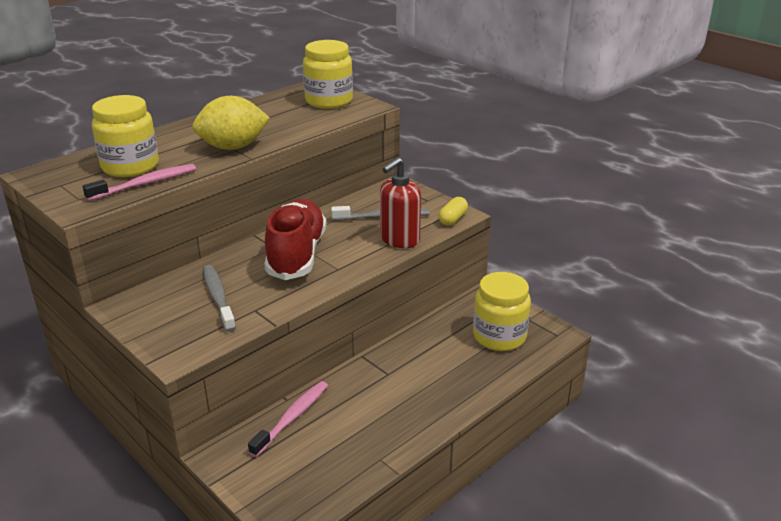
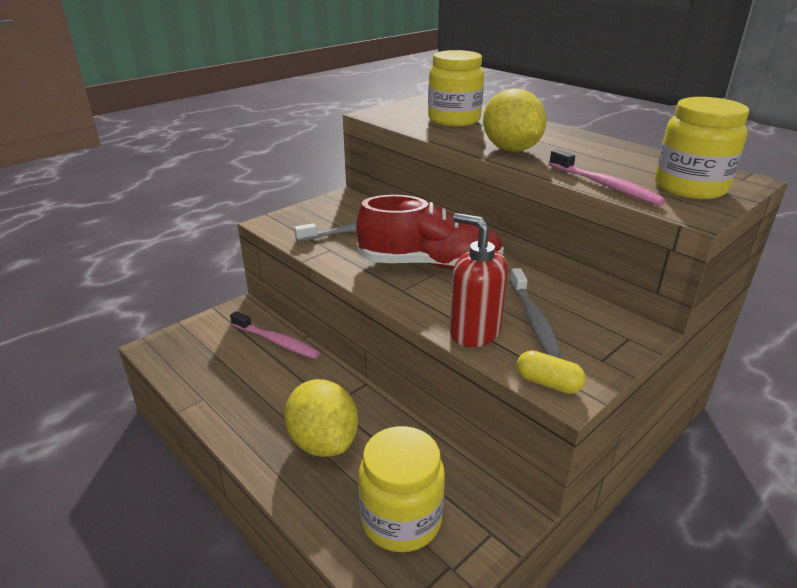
camera: 90 degrees right, 0 degrees up
(145, 184) = (419, 127): pink toothbrush -> pink toothbrush (605, 186)
(433, 375) = (323, 442): none -> yellow lemon

